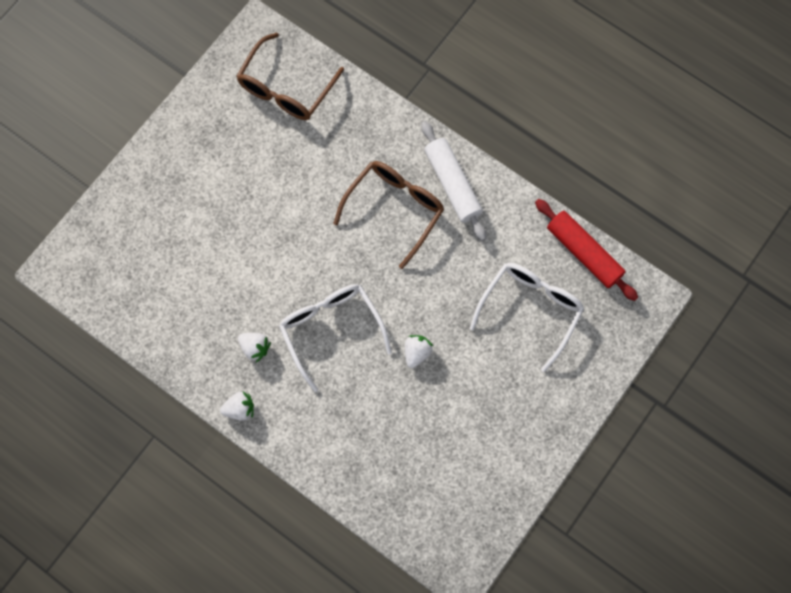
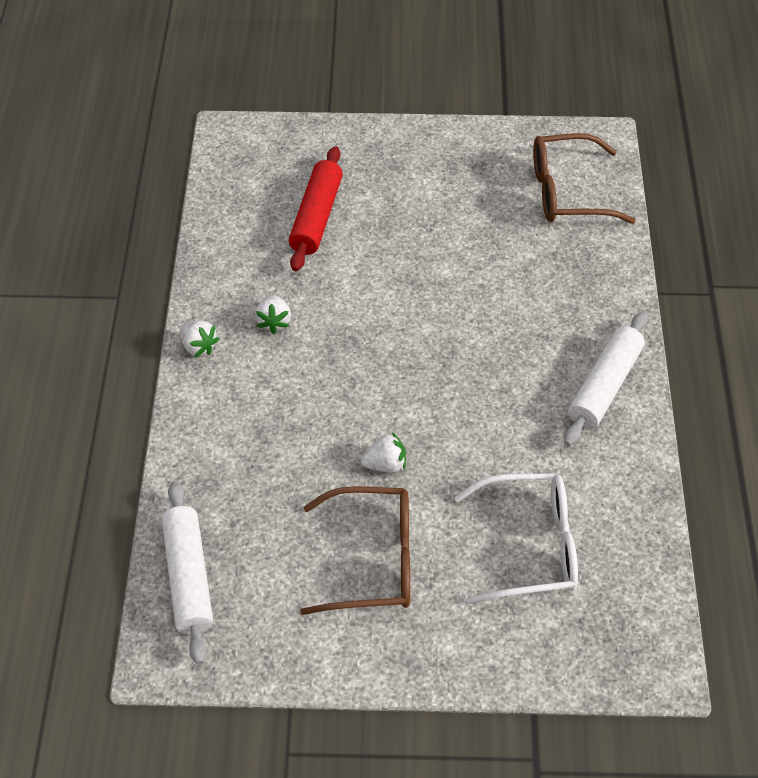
camera: 55 degrees right, 20 degrees down
(331, 329) = (347, 373): white glasses -> none
(395, 209) = (528, 351): brown glasses -> brown glasses (373, 560)
(415, 522) = (188, 577): none -> white rolling pin
(584, 253) = (647, 561): red rolling pin -> red rolling pin (316, 217)

